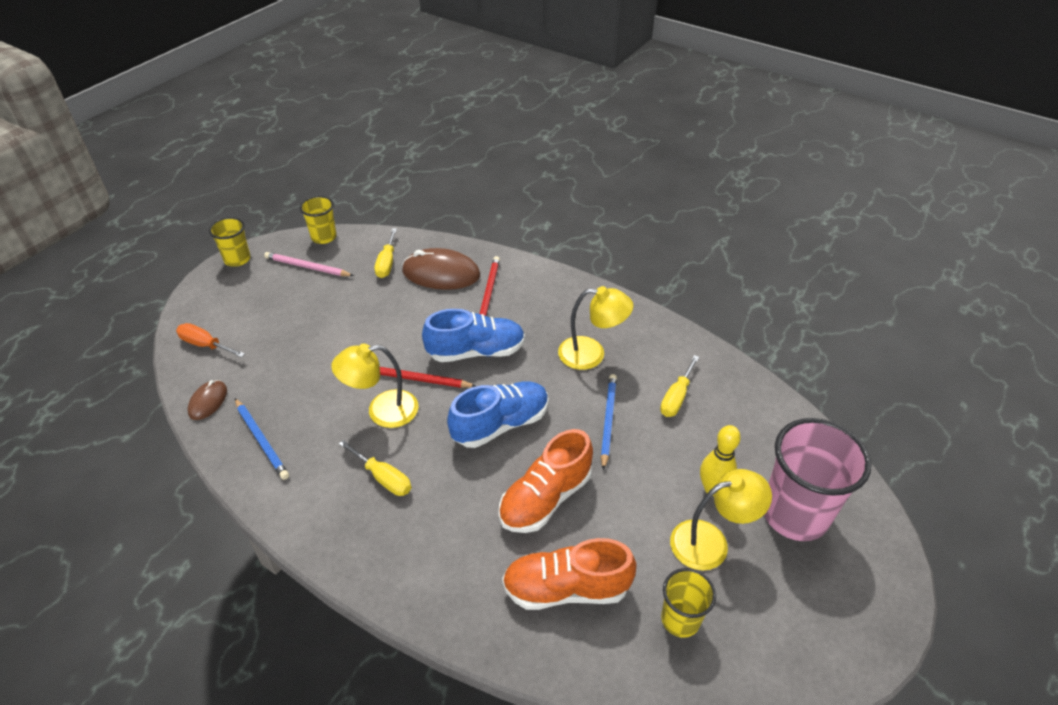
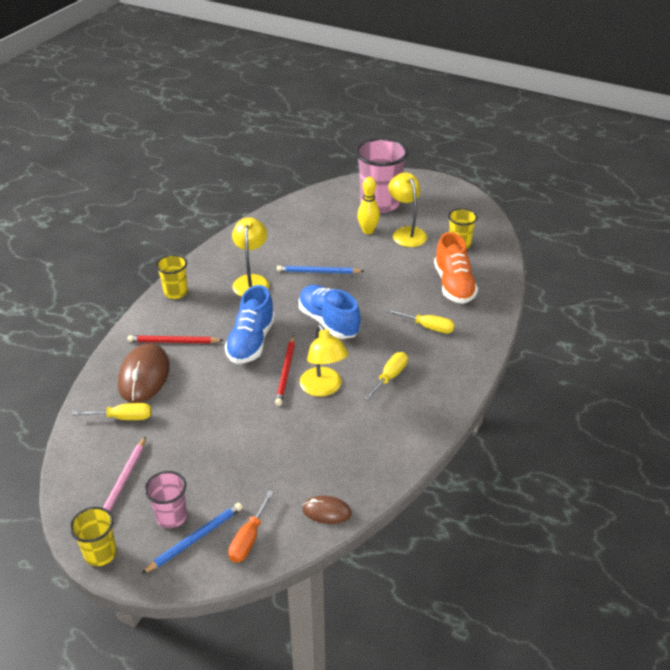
camera: 95 degrees left, 5 degrees down
(255, 297) = (171, 516): none -> pink cup
(261, 440) = (366, 459): blue pencil -> blue pencil (195, 539)
(324, 237) = (68, 480): yellow cup -> yellow cup (176, 292)
(476, 351) = (251, 342): blue shoe -> blue shoe turned 150 degrees counterclockwise
(545, 498) = (390, 297): orange shoe -> none
(676, 397) = (293, 243): yellow screwdriver -> yellow screwdriver (428, 327)

